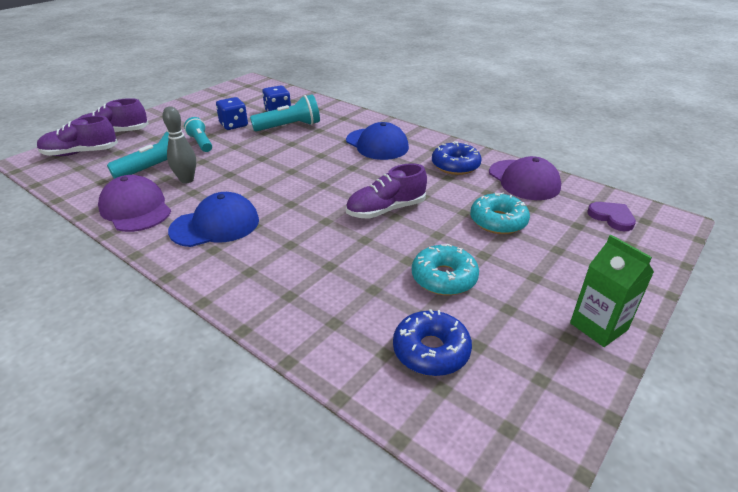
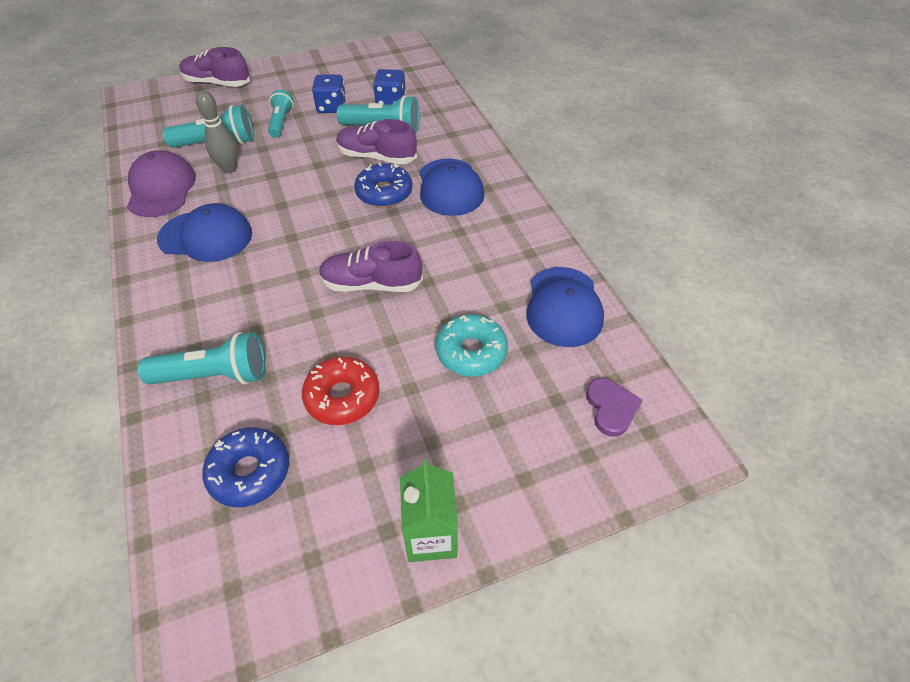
camera: 30 degrees right, 15 degrees up
(80, 153) = (173, 100): purple shoe -> purple shoe (376, 157)
(328, 305) = (214, 375): none -> turquoise flashlight
(444, 278) = (342, 397): turquoise donut -> red donut
(455, 165) = (505, 252): blue donut -> blue donut (384, 193)
(524, 180) = (564, 306): purple cap -> blue cap

